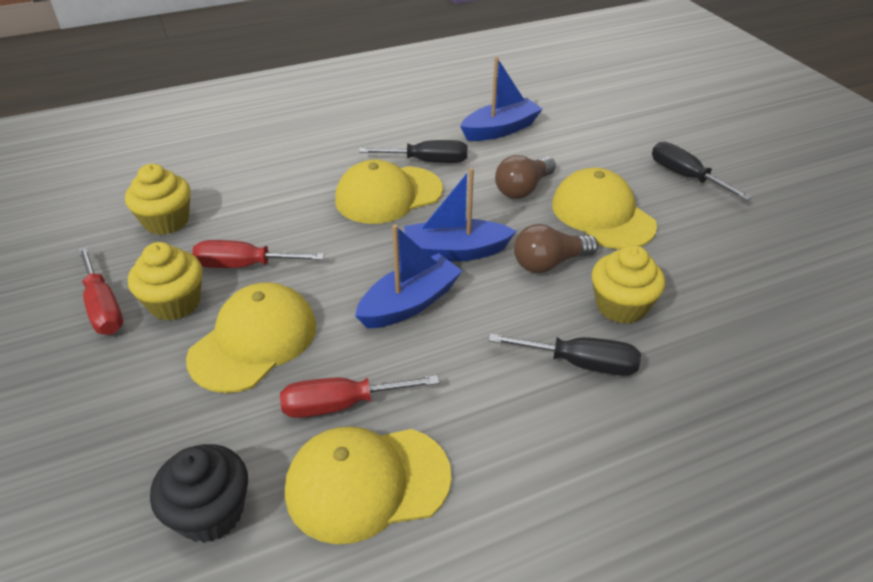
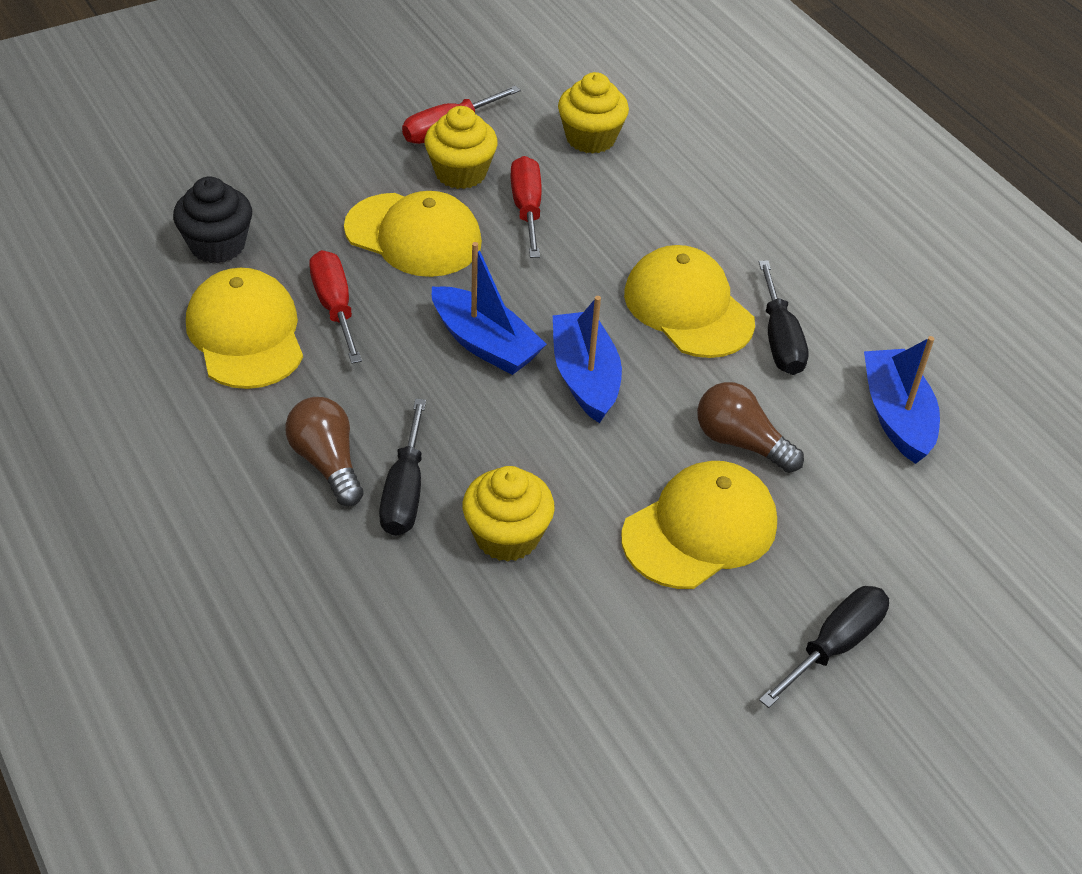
camera: 80 degrees right, 5 degrees up
(500, 129) = (896, 416): blue boat -> blue boat turned 150 degrees counterclockwise
(549, 263) = (579, 468): brown light bulb -> brown light bulb (327, 463)

